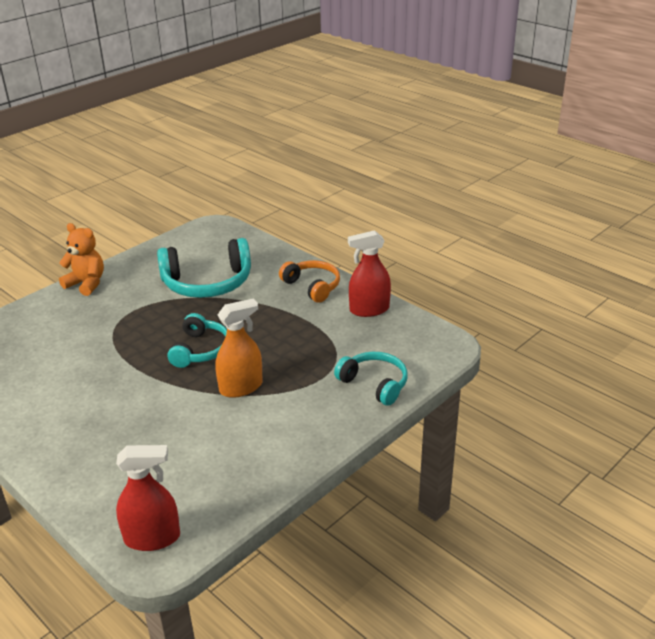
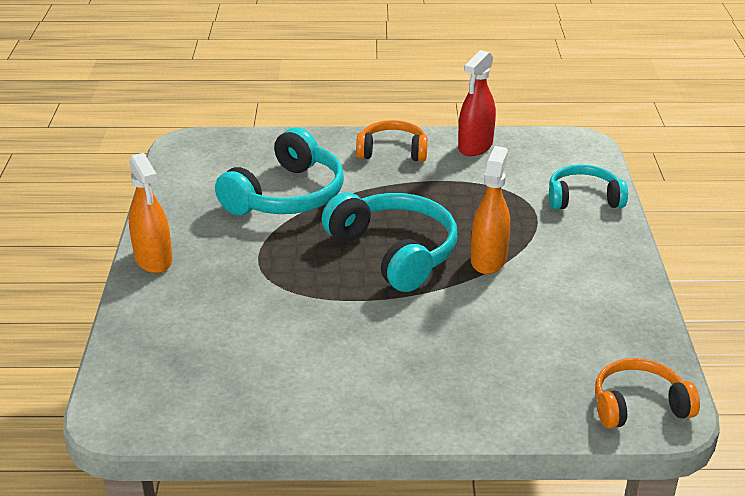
camera: 45 degrees left, 0 degrees up
(86, 284) = (153, 259): orange teddy bear -> orange spray bottle
(152, 538) = (639, 405): red spray bottle -> orange headphones
(200, 350) = (394, 252): turquoise headphones -> turquoise headphones, size x1.61

